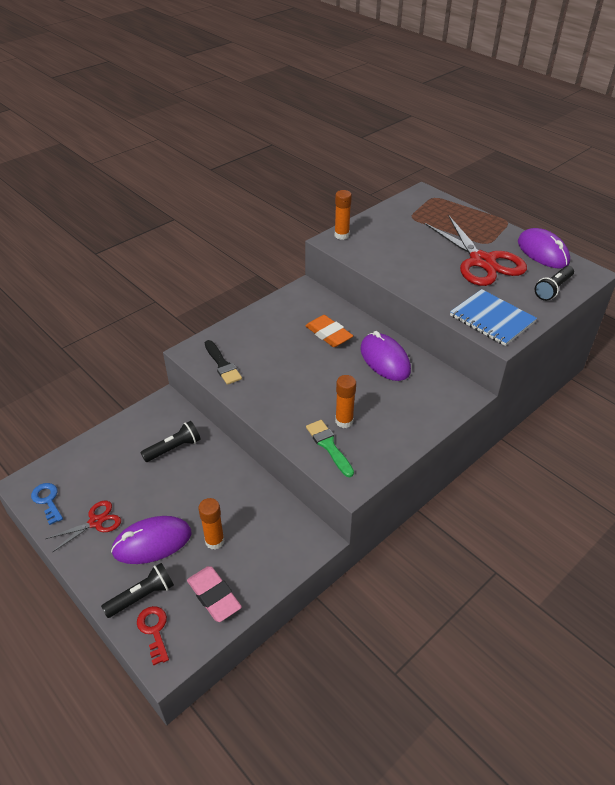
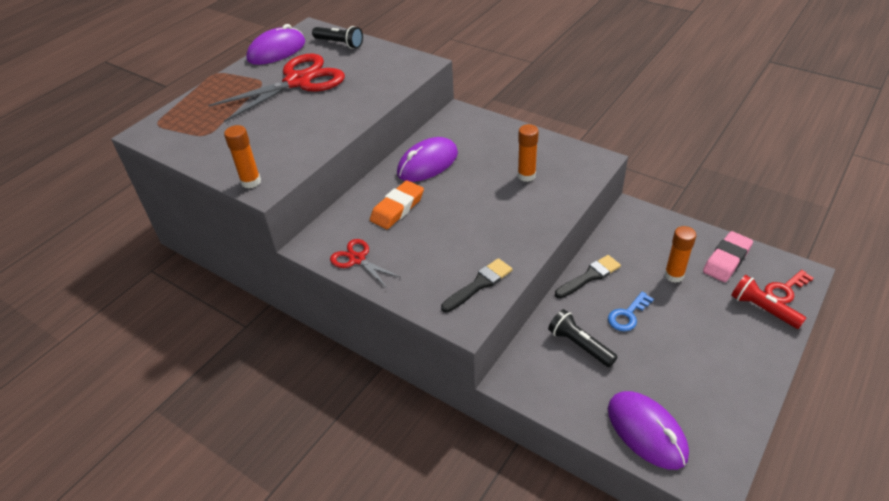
camera: 100 degrees left, 0 degrees up
(47, 500) = (717, 443): blue key -> blue key (627, 315)
(96, 522) = (714, 380): red scissors -> red scissors (357, 259)
(142, 596) = (762, 309): black flashlight -> red flashlight
(152, 542) = (705, 321): purple mouse -> purple mouse (646, 431)
(241, 477) = (590, 276): none -> black brush
(328, 446) = (562, 180): green brush -> none
(492, 319) = (395, 69): blue notebook -> none

